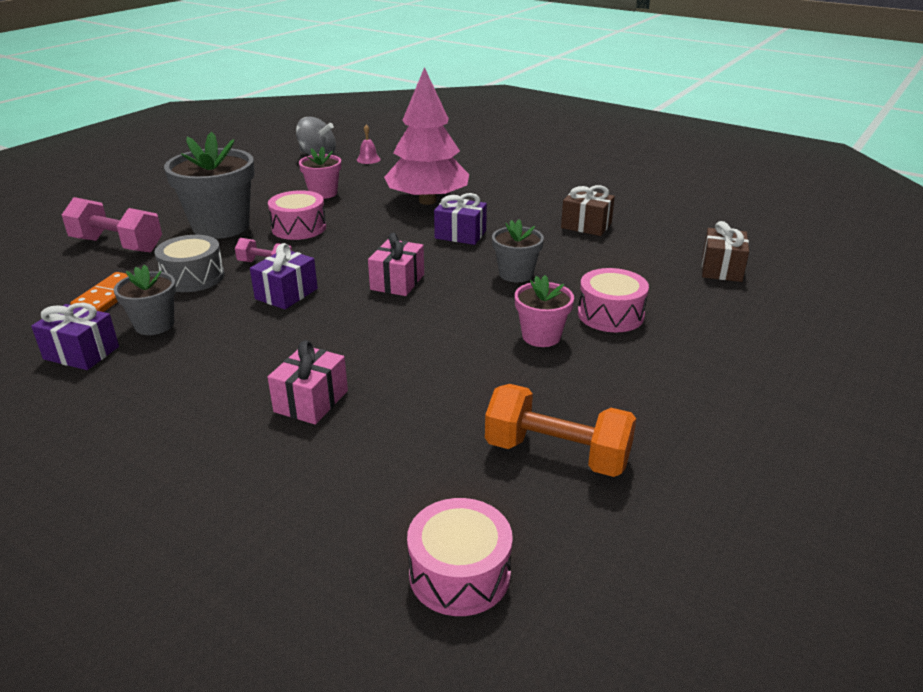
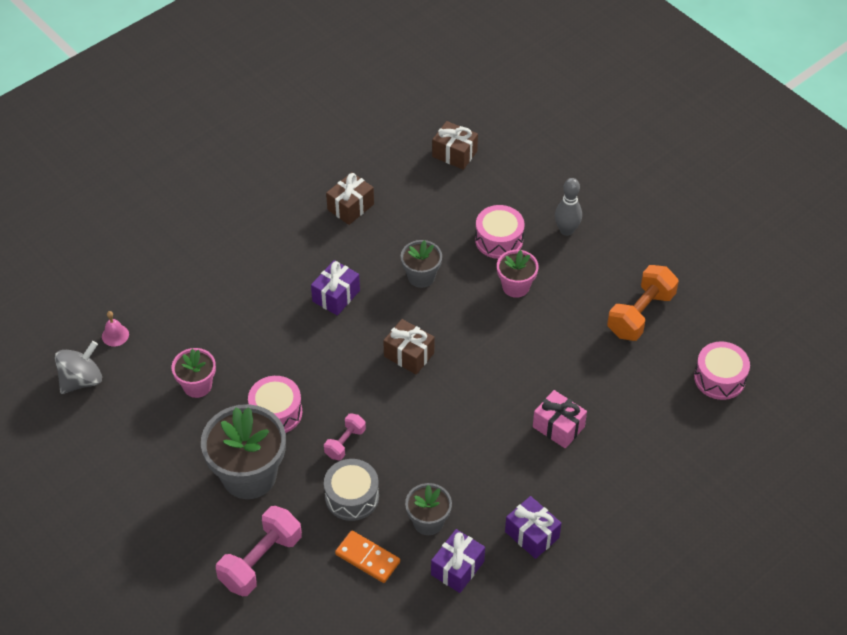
camera: 75 degrees left, 20 degrees up
(286, 294) = (404, 431): purple gift -> purple gift (532, 534)
(397, 282) = (409, 355): pink gift -> brown gift
(428, 201) = (252, 305): pink tree -> none
(670, 363) = (566, 230): none -> grey bowling pin

